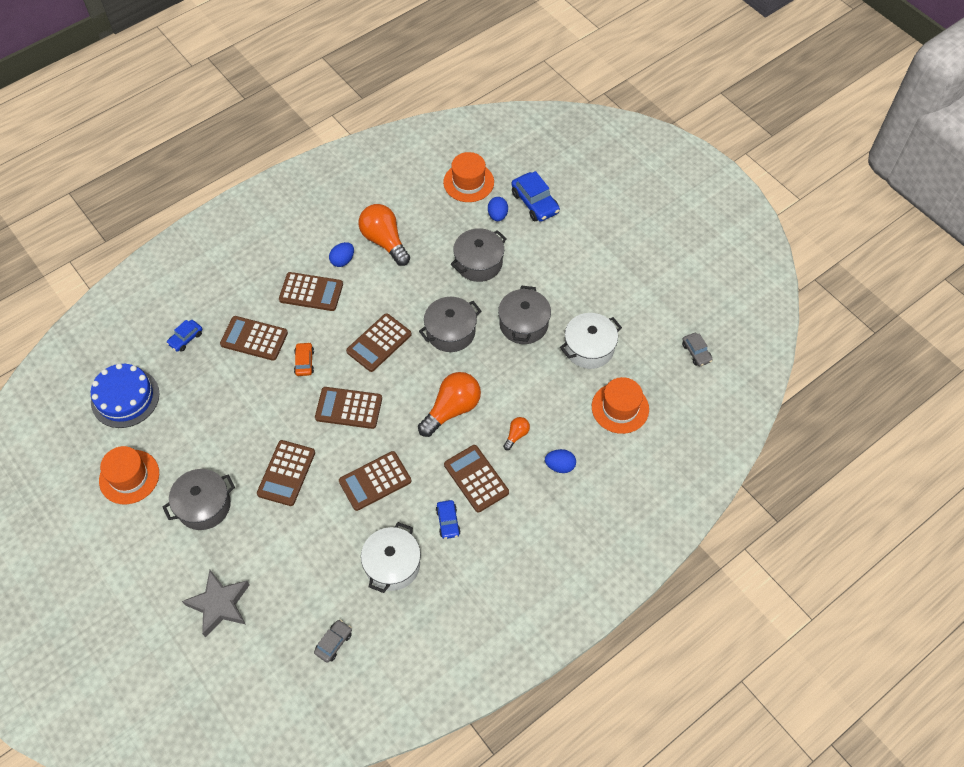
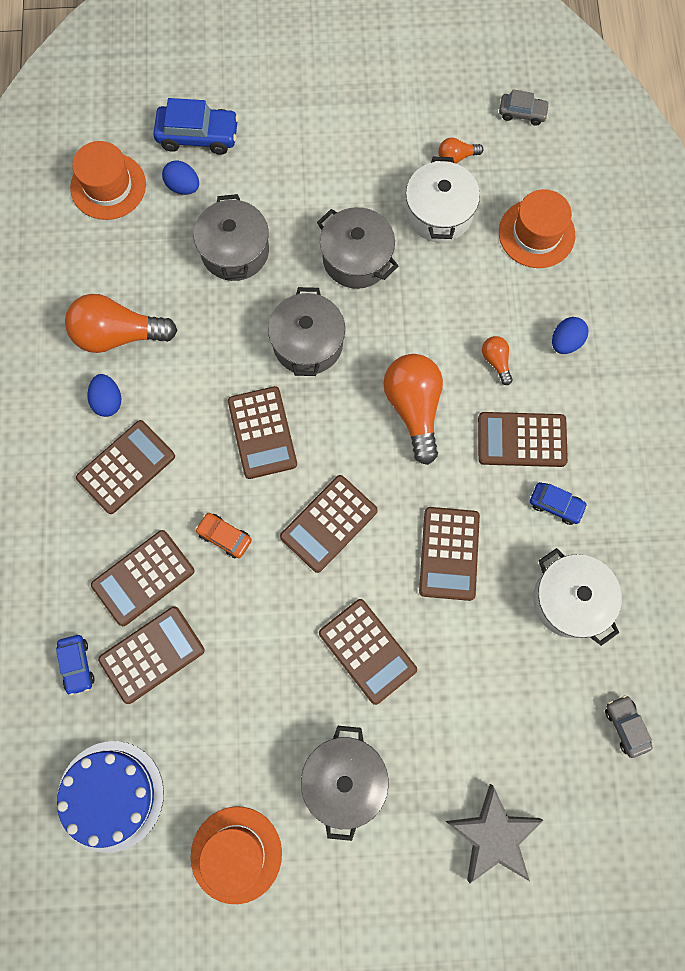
camera: 55 degrees left, 15 degrees up
(214, 369) = (152, 654): none -> brown calculator
(634, 335) = (456, 157): none -> orange light bulb

